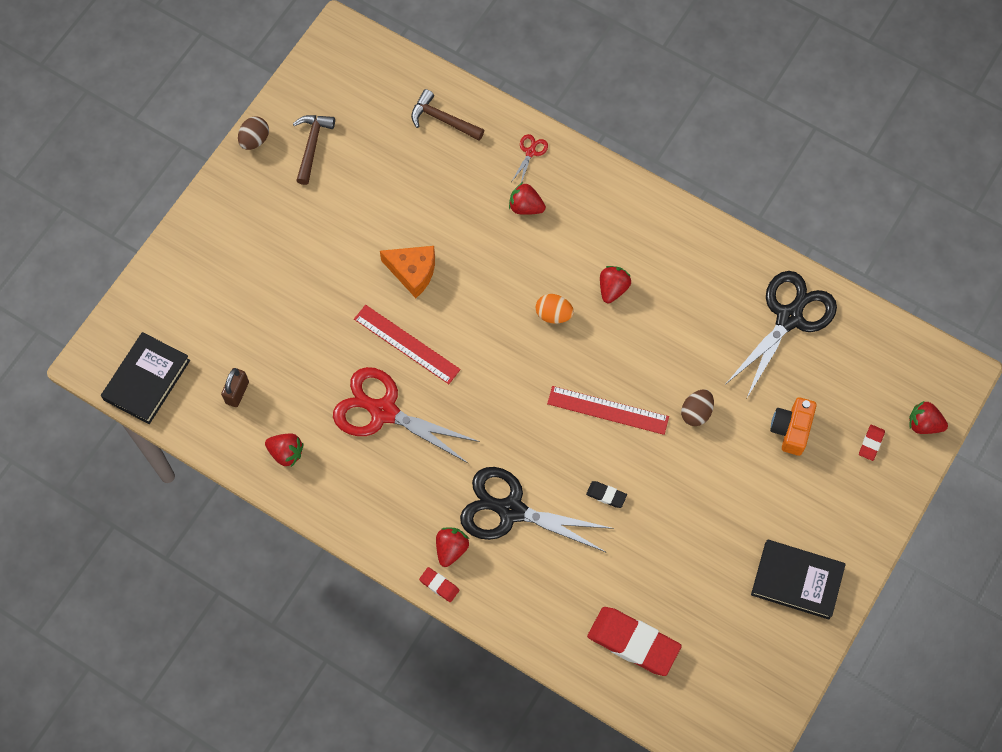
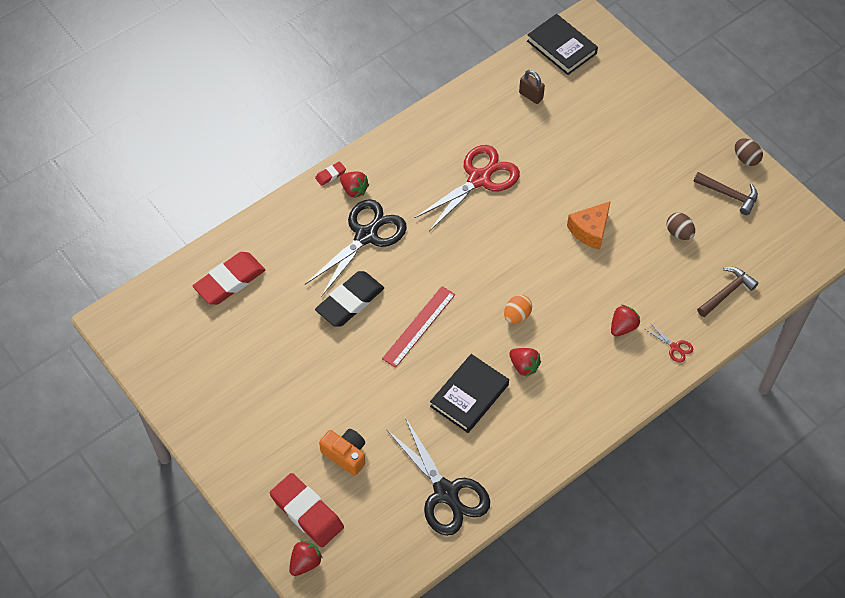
camera: 110 degrees right, 10 degrees down
(286, 453) = (471, 112): red strawberry -> none
(406, 344) = (529, 209): red ruler -> none
(606, 495) = (350, 301): black eraser -> black eraser, size x2.23
(696, 412) = (390, 389): brown egg -> brown egg (679, 233)
(797, 580) = (221, 409): black book -> black book (469, 395)
(871, 443) = (307, 512): red eraser -> red eraser, size x2.23

